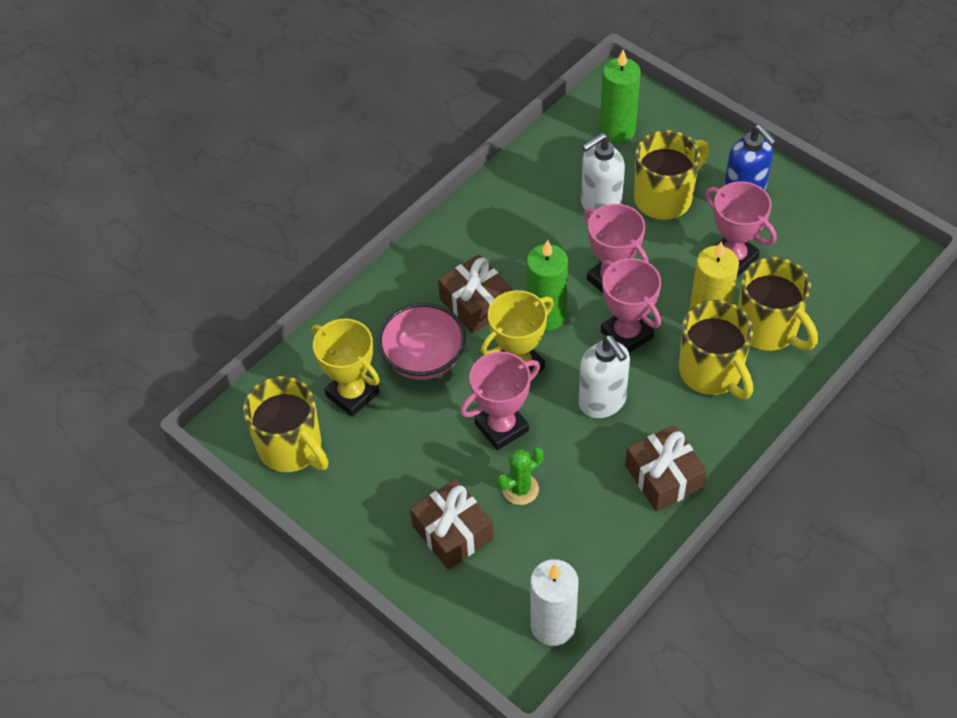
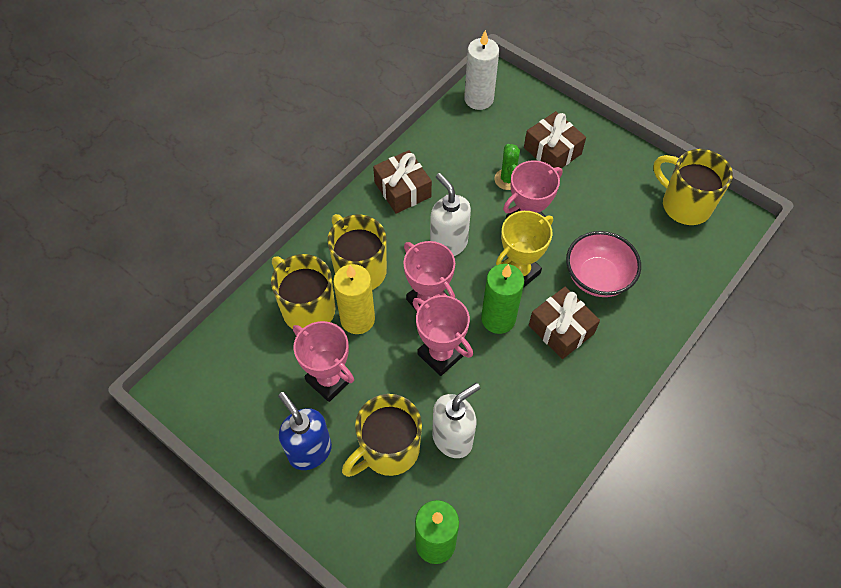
camera: 175 degrees right, 5 degrees up
(352, 394) = (649, 247): yellow trophy -> none
(520, 489) = (507, 179): green cactus -> green cactus turned 60 degrees counterclockwise

